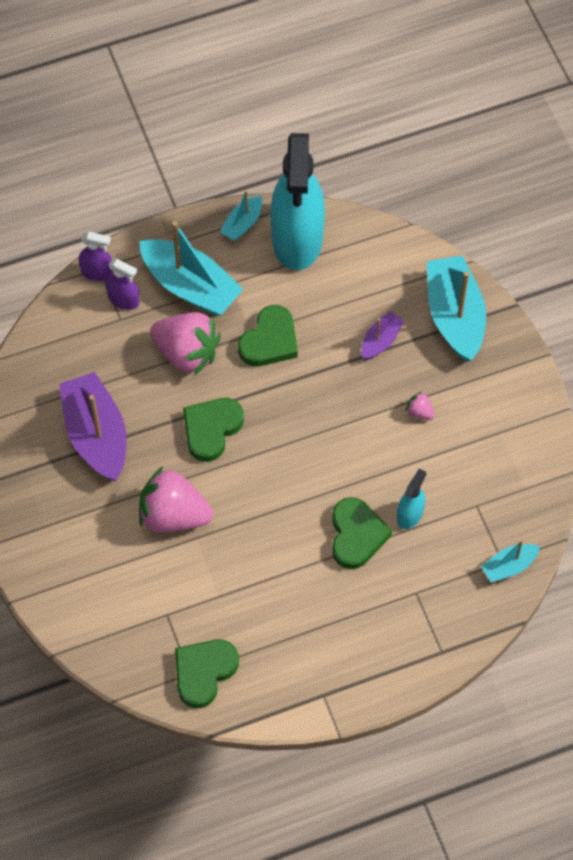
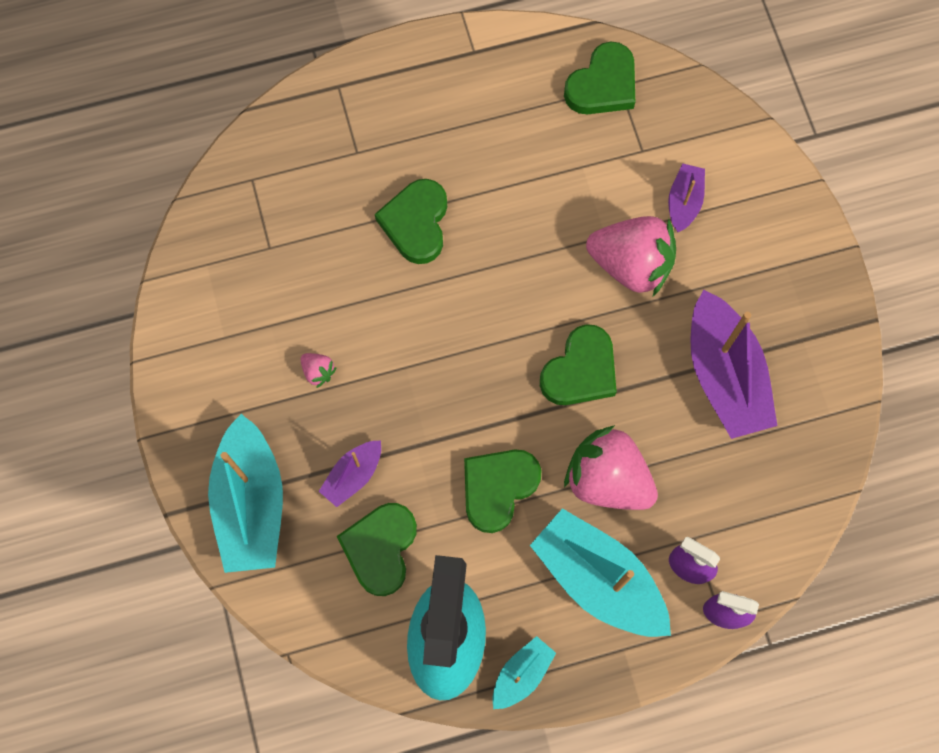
camera: 175 degrees left, 10 degrees up
(130, 571) = (684, 202): none -> purple boat
(353, 294) = (380, 548): none -> green heart
(410, 515) = (350, 242): turquoise spray bottle -> none
(509, 566) = (245, 173): turquoise boat -> none

